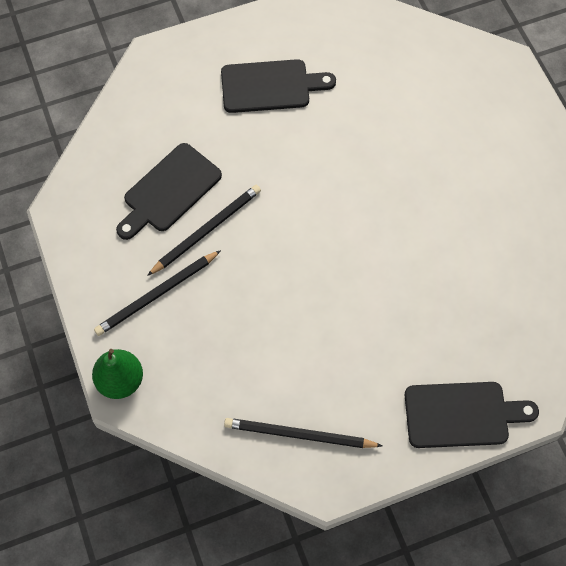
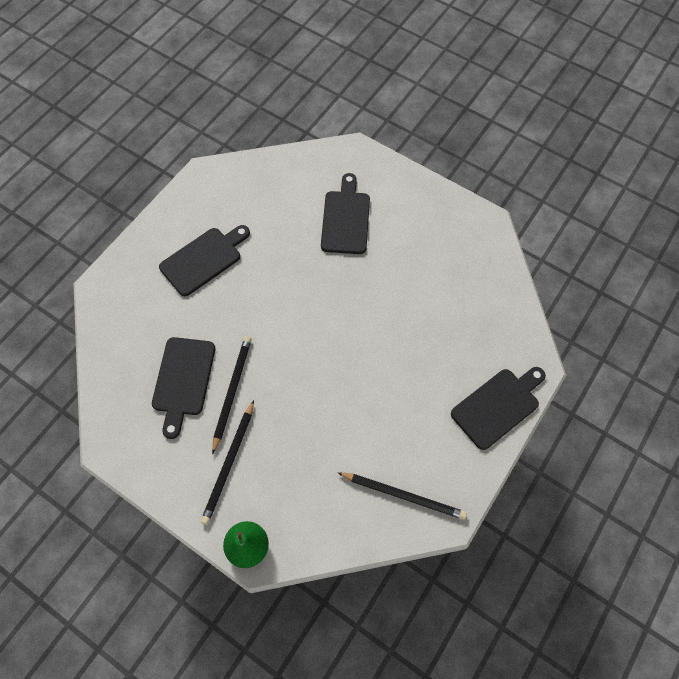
camera: 35 degrees left, 0 degrees up
(299, 435) = (403, 495): black pencil -> black pencil turned 135 degrees counterclockwise
(444, 129) = (345, 219): none -> black cutting board

